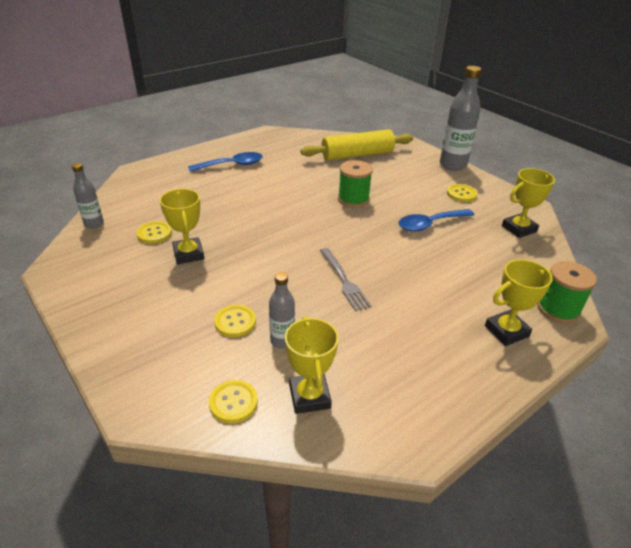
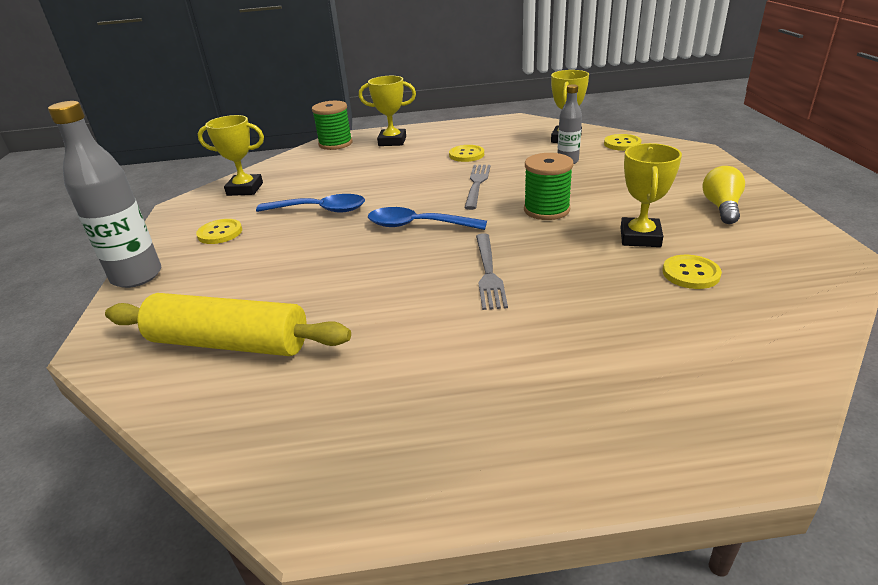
camera: 145 degrees left, 5 degrees down
(94, 224) = (808, 313): grey bottle -> none
(125, 301) = (721, 207): none -> yellow light bulb
(232, 165) = (500, 392): blue spoon -> blue spoon (417, 225)
(235, 322) = (603, 176): yellow button -> yellow button (466, 155)
(271, 207) = (489, 273): none -> grey fork
(353, 199) = (360, 258): green spool -> green spool (546, 210)

